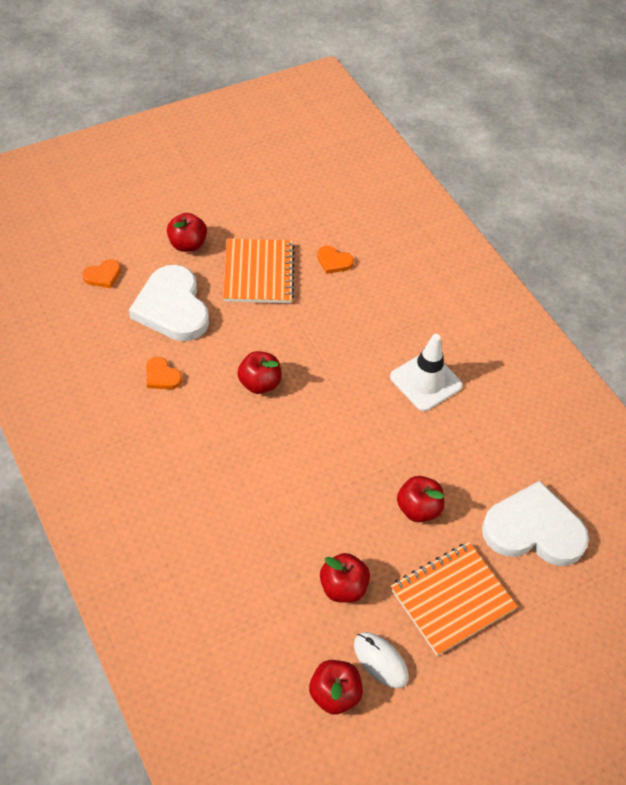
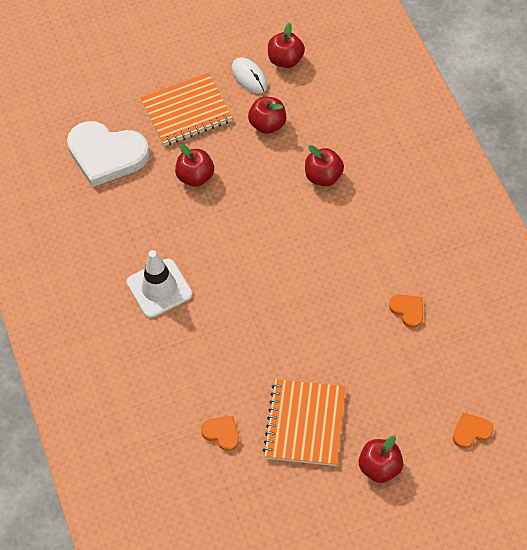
camera: 165 degrees left, 5 degrees up
(172, 308) = (397, 386): white heart -> none
(259, 383) = (316, 297): red apple -> red apple (323, 177)

